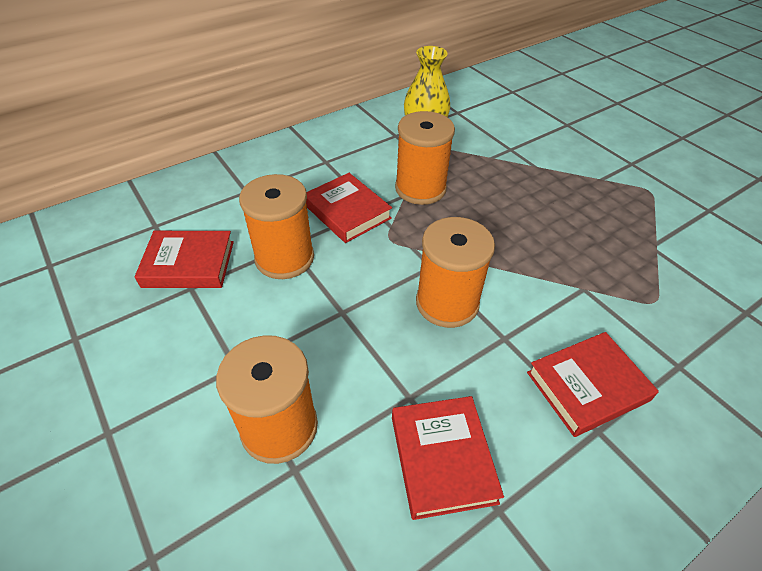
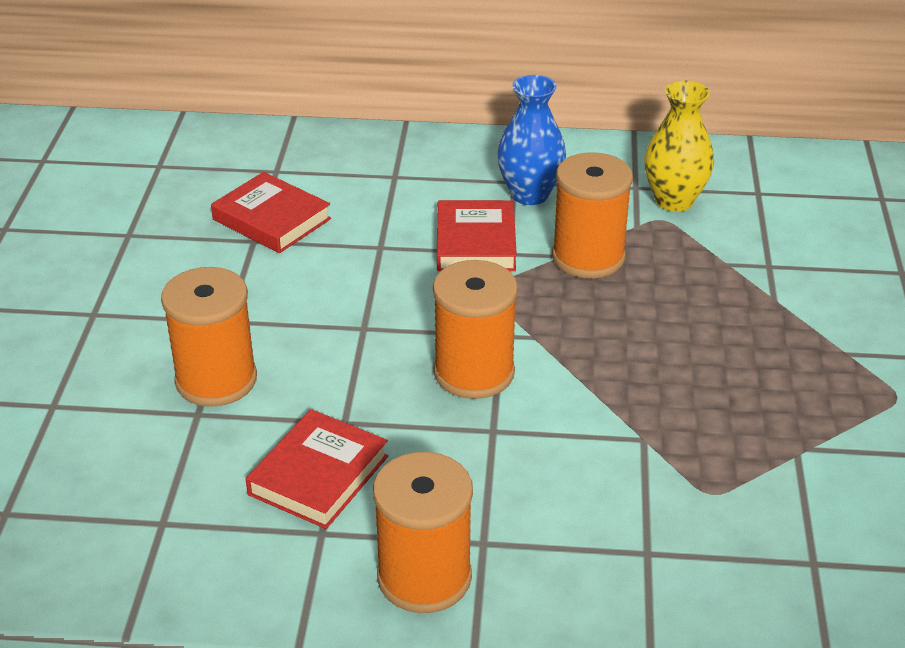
camera: 40 degrees right, 10 degrees down
(284, 258) = (363, 256): orange spool -> orange spool (424, 577)
(344, 165) = (529, 194): none -> blue vase
(587, 386) = (521, 509): red book -> none

